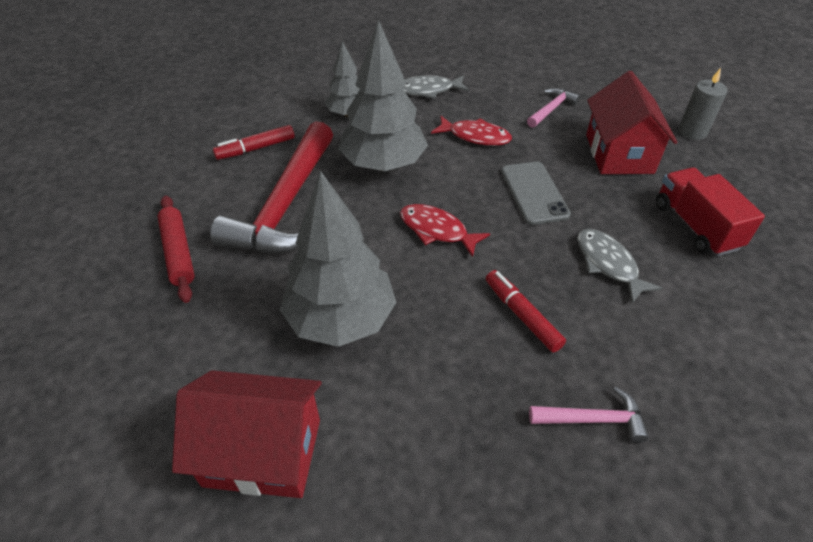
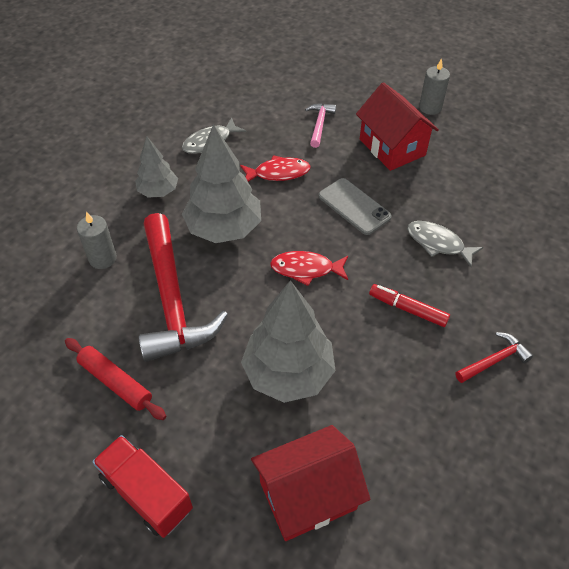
camera: 30 degrees left, 5 degrees up
(256, 149) = (102, 258): red marker -> grey candle
(593, 419) = (494, 360): pink hammer -> red hammer
(695, 226) = (475, 188): red truck -> red truck (146, 493)

